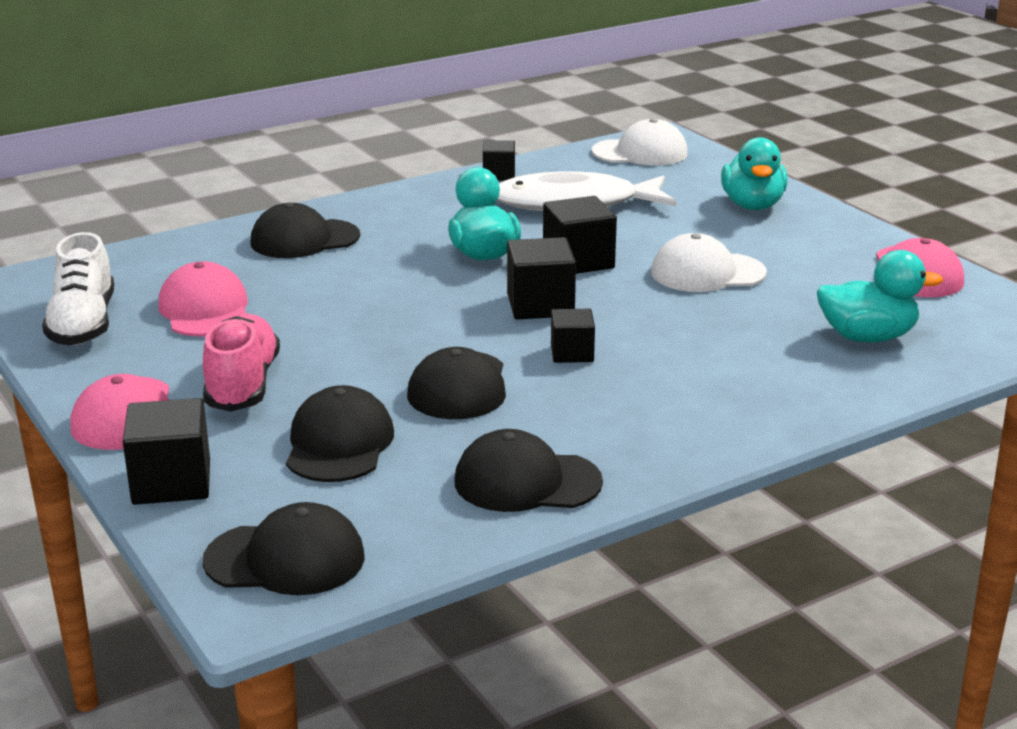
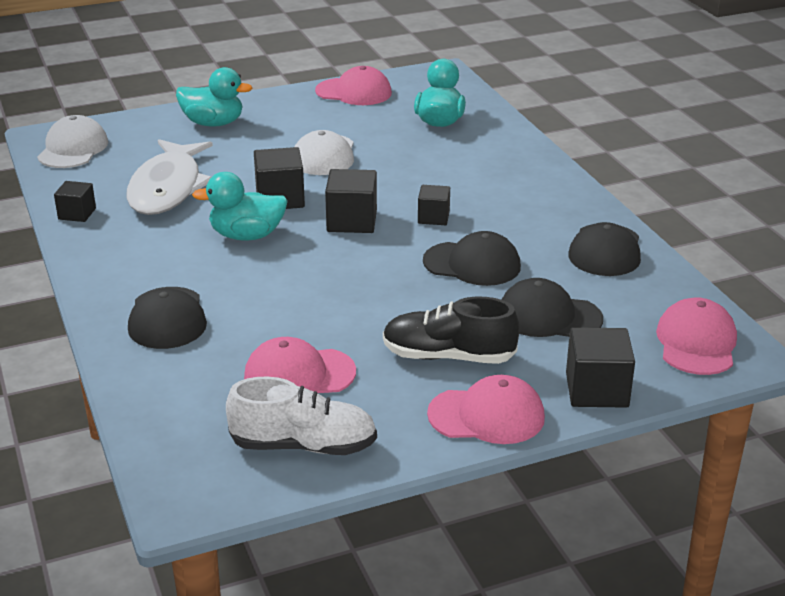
camera: 80 degrees left, 5 degrees up
(243, 384) = (448, 356): pink shoe -> black shoe
(285, 559) = (696, 343): black cap -> pink cap

